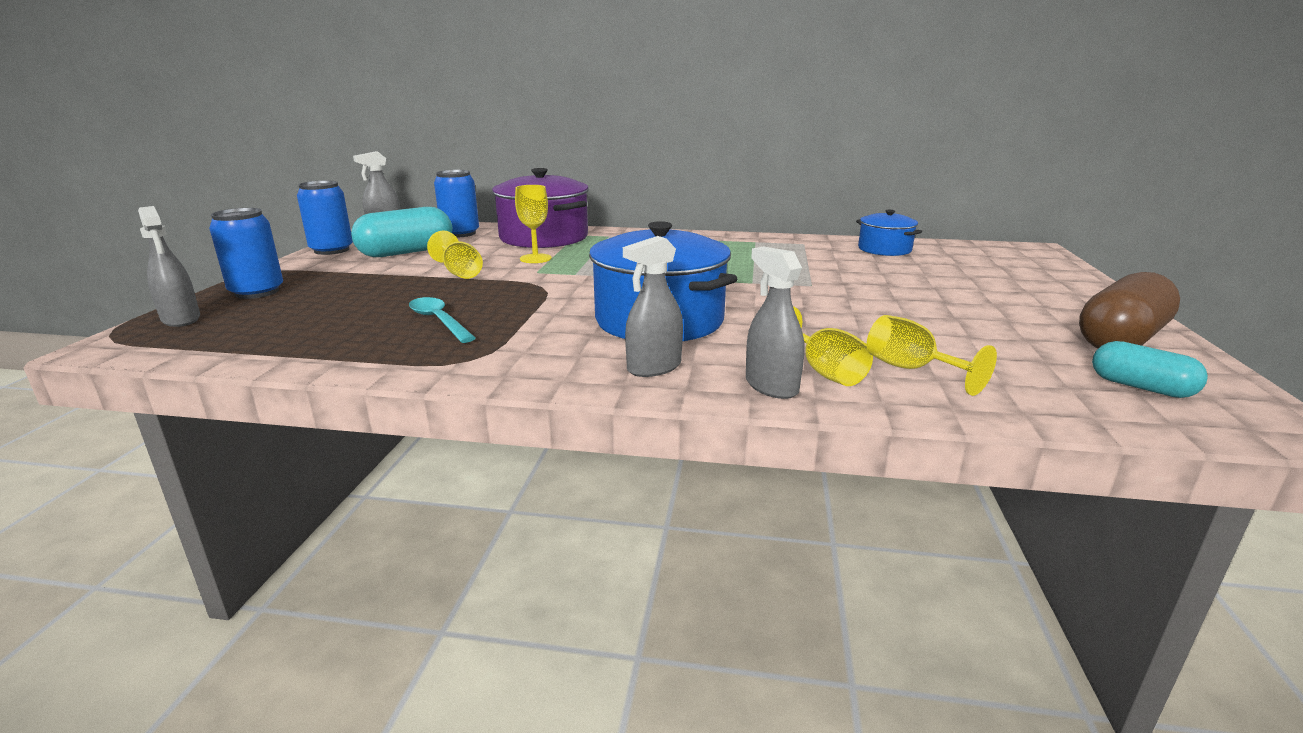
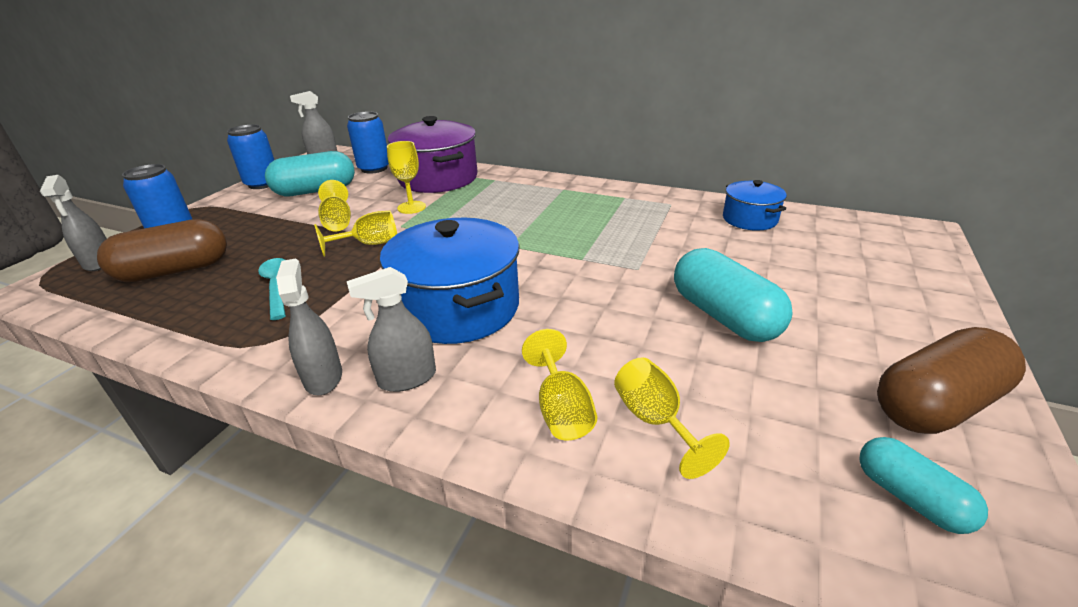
camera: 15 degrees right, 10 degrees up
(294, 319) = (175, 271): none -> brown capsule
(515, 286) = (369, 244): none -> yellow goblet
(771, 386) = (495, 425): grey spray bottle -> grey spray bottle (323, 377)
(914, 307) = (724, 316): none -> turquoise capsule

